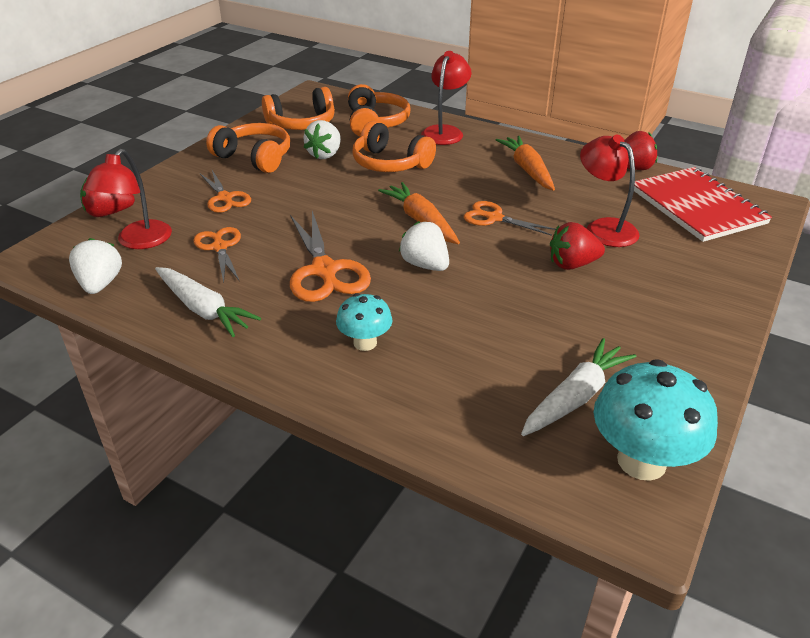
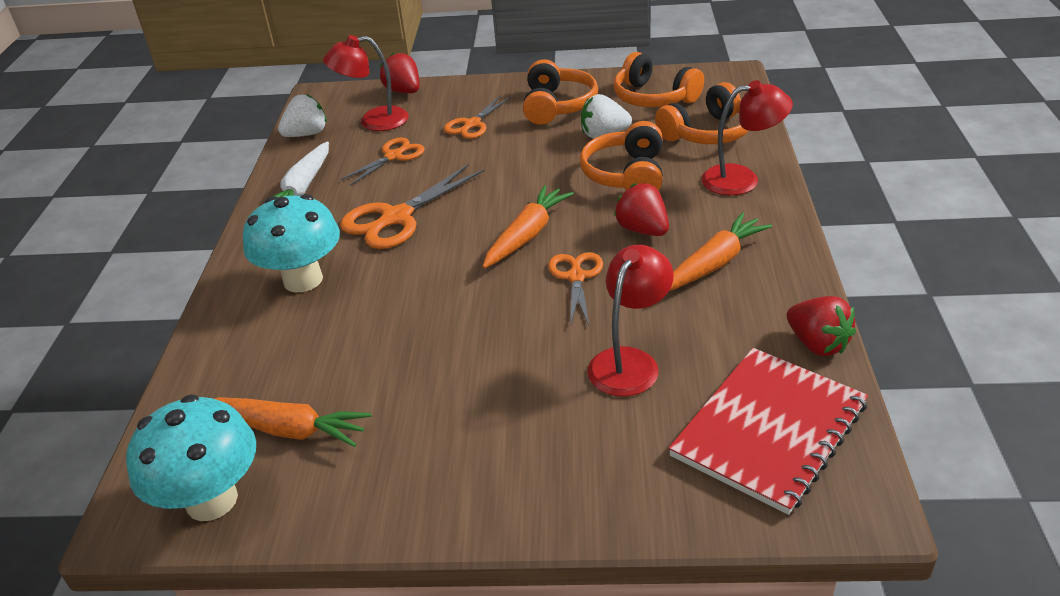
camera: 65 degrees right, 0 degrees up
(365, 343) = (303, 280): turquoise mushroom -> turquoise mushroom, size x1.74
(425, 265) = (447, 266): white strawberry -> none
(572, 264) = (525, 360): red strawberry -> red strawberry (642, 230)
(575, 397) = (288, 429): white carrot -> orange carrot

